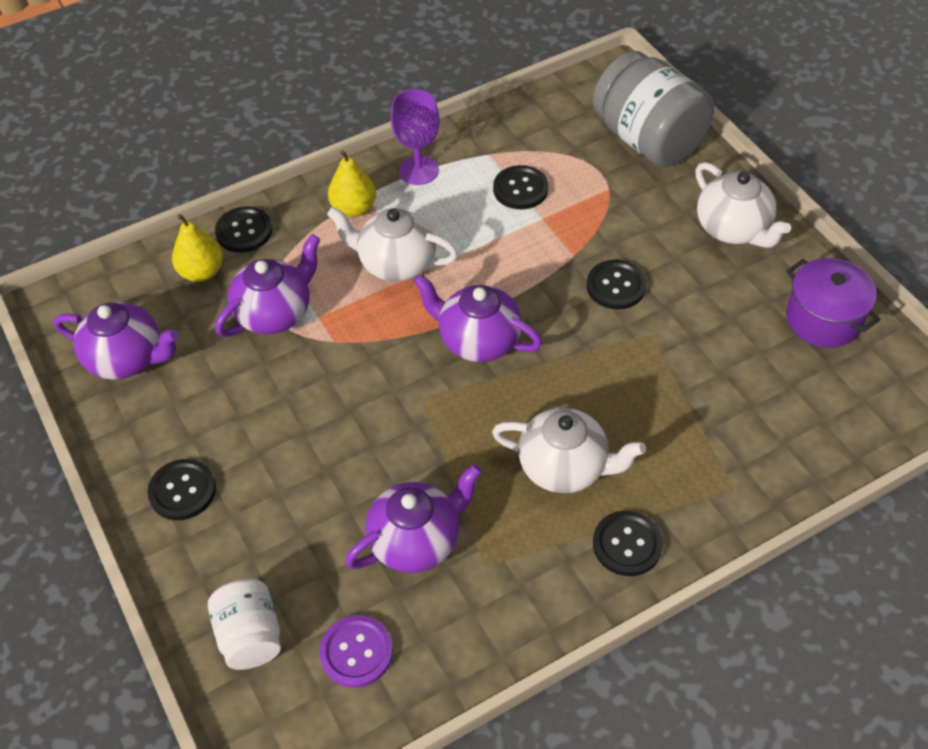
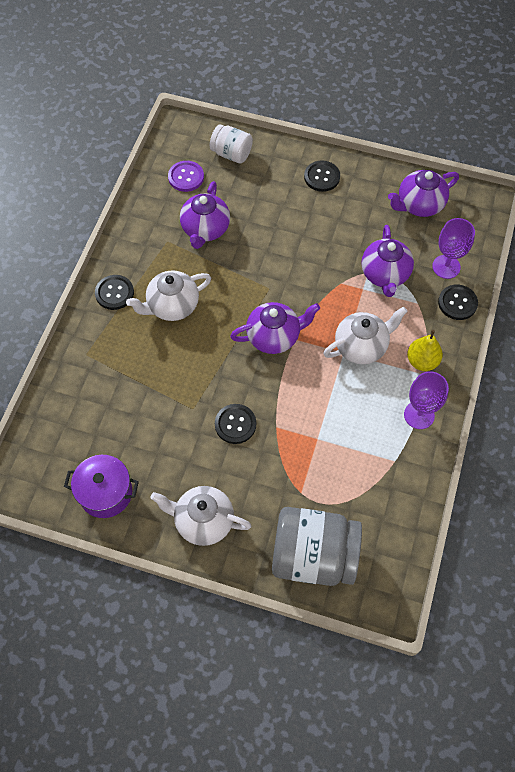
camera: 135 degrees right, 10 degrees up
(202, 272) = (446, 267): yellow pear -> purple goblet
(520, 189) = (349, 449): black button -> none

